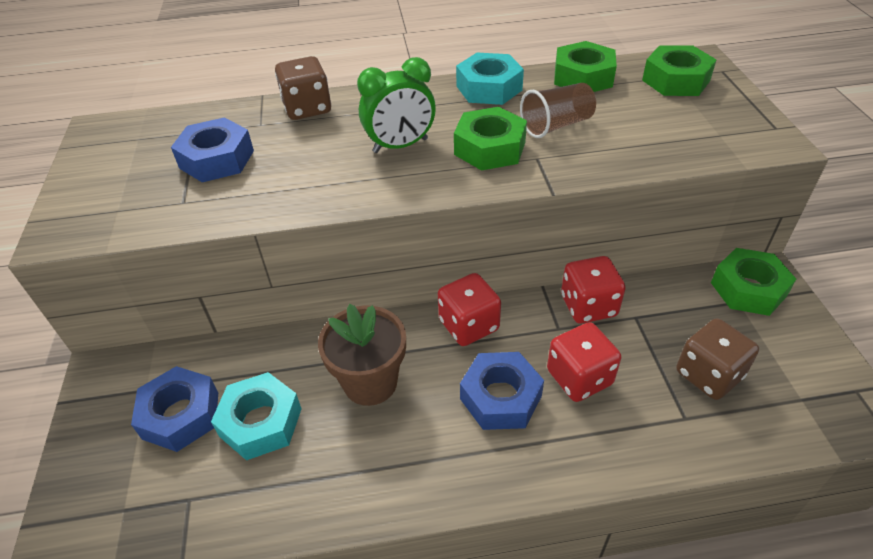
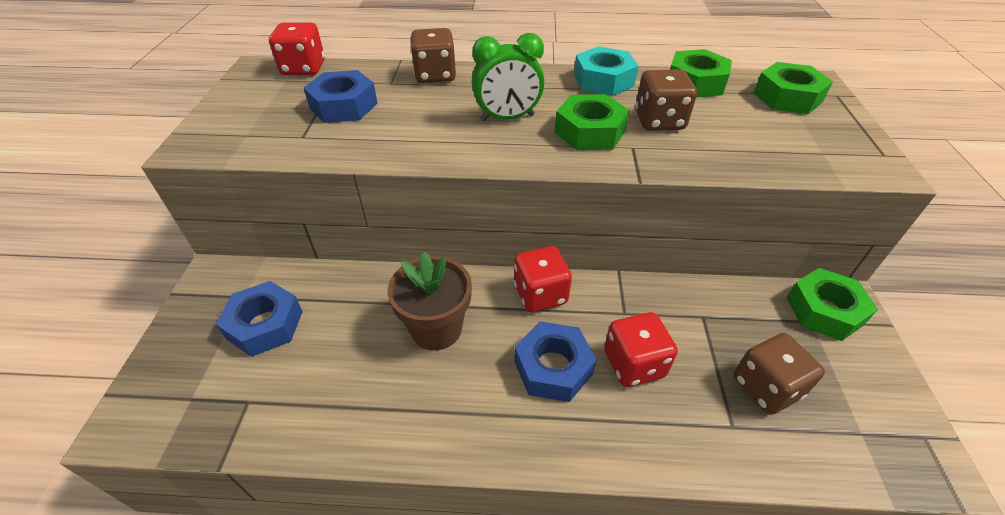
camera: 10 degrees right, 0 degrees up
(260, 422) = (330, 345): turquoise nut -> none
(556, 125) = (659, 121): brown cup -> brown dice
(588, 306) = (658, 297): red dice -> red dice (303, 68)

